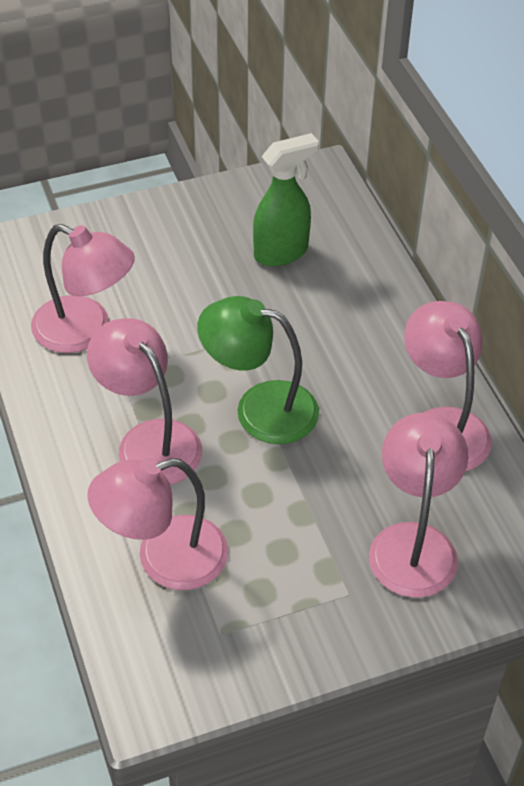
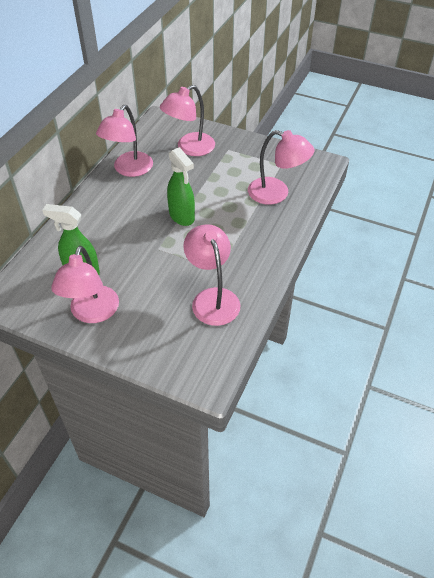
camera: 135 degrees left, 0 degrees up
(149, 440) = (238, 233): pink lamp -> pink lamp (92, 313)
(260, 408) = (182, 216): green lamp -> green spray bottle

